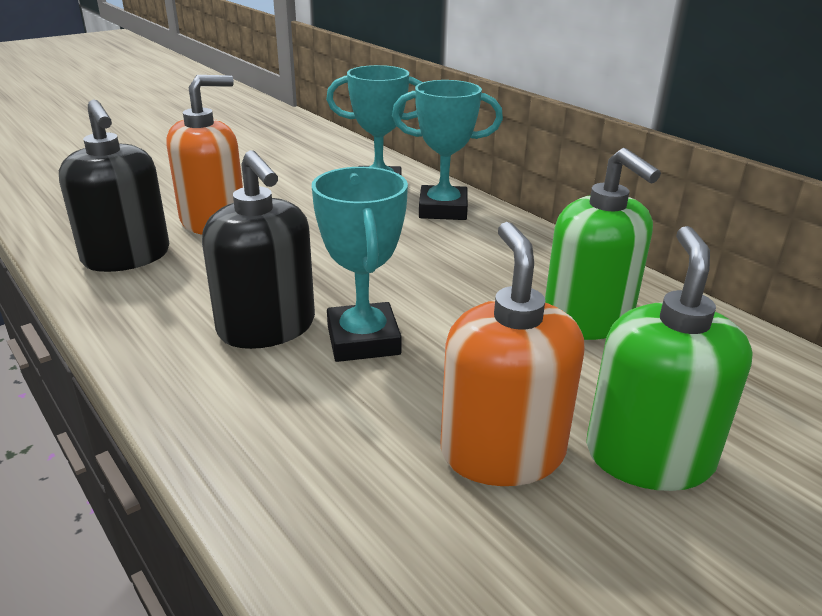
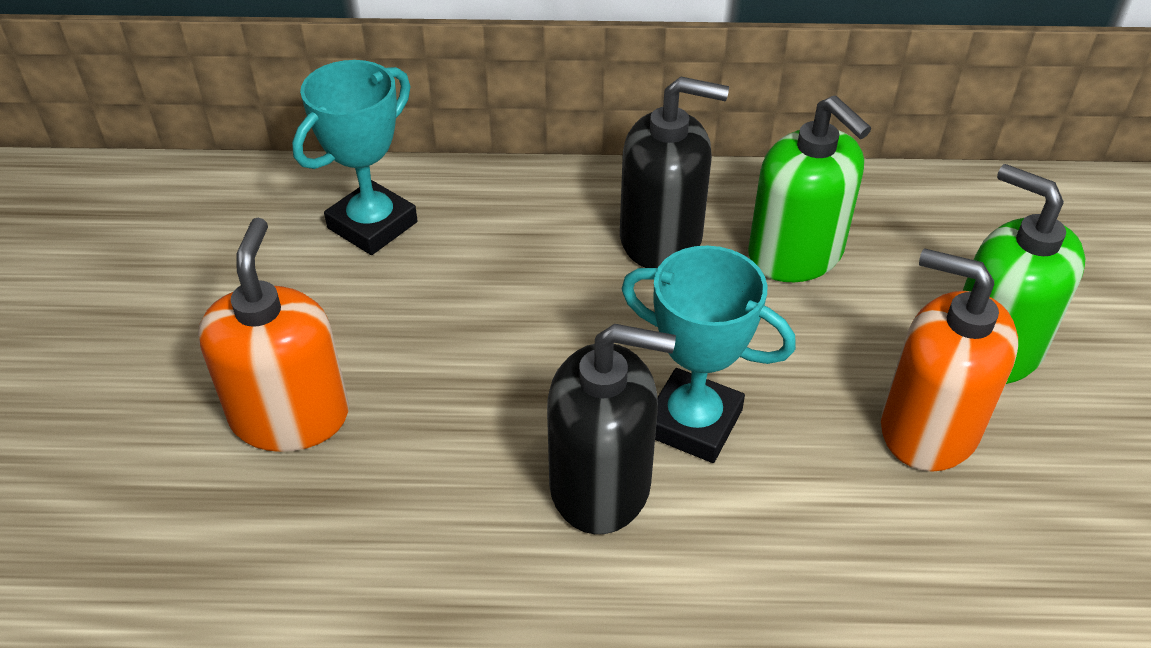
camera: 50 degrees left, 15 degrees up
(127, 257) = (297, 544): black soap dispenser -> black soap dispenser (661, 238)
(443, 209) = (488, 209): turquoise trophy -> none
(588, 320) = (795, 254): green soap dispenser -> green soap dispenser turned 45 degrees clockwise

